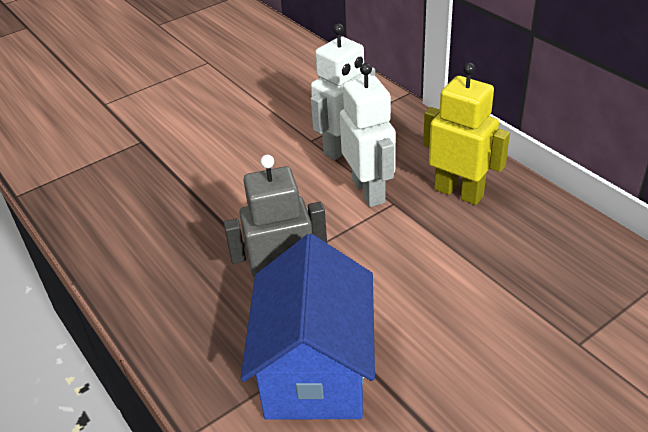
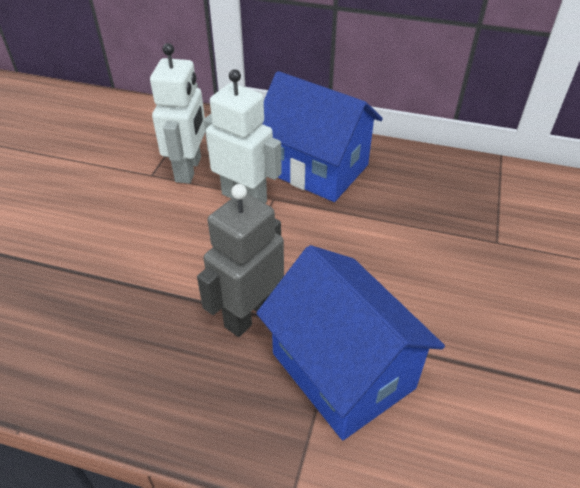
camera: 40 degrees left, 5 degrees up
(459, 192) = (316, 168): yellow robot -> blue house

